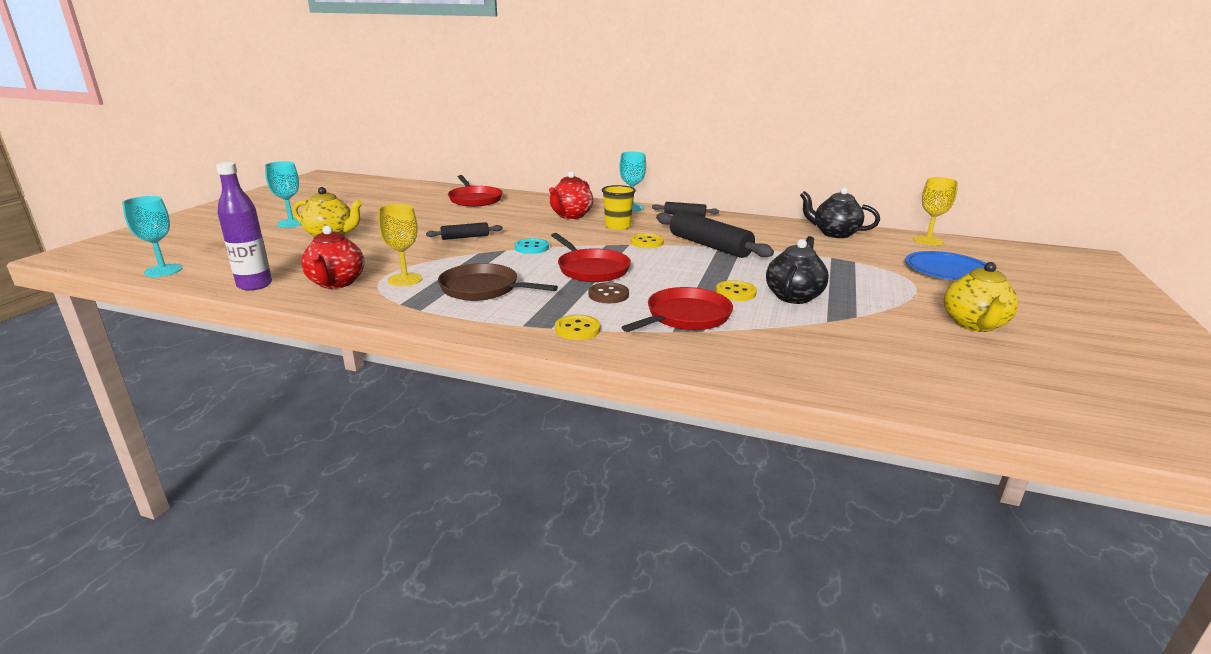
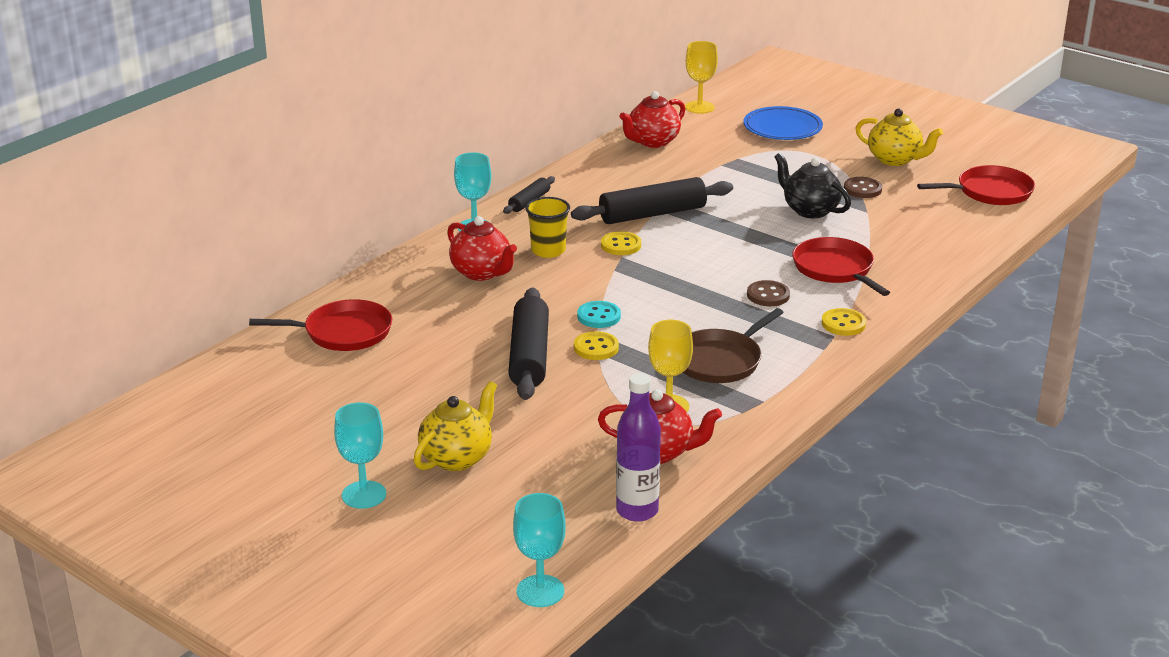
camera: 70 degrees left, 5 degrees up
(465, 237) = (529, 356): black rolling pin -> black rolling pin, size x1.92
(591, 269) = (692, 292): red pan -> red pan (990, 192)
(735, 292) = (789, 233): yellow button -> yellow button (596, 348)
(834, 234) = (652, 142): black teapot -> red teapot
(875, 315) = (862, 189): none -> brown button

